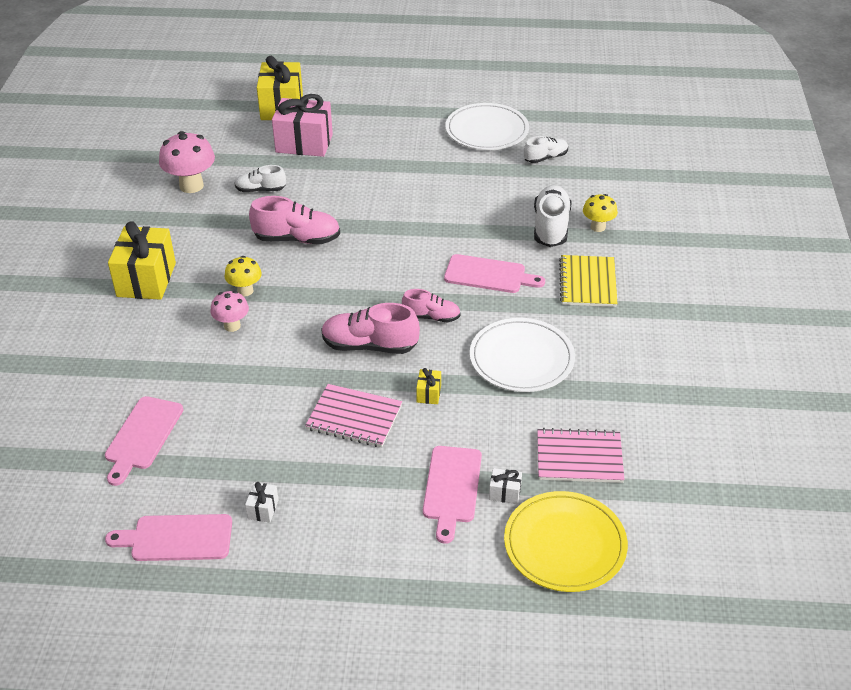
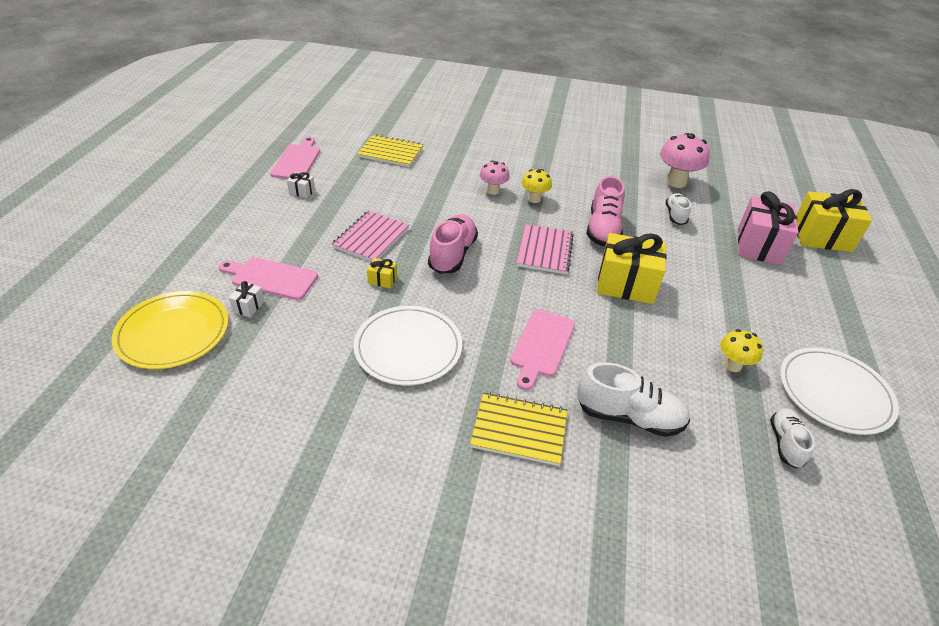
camera: 95 degrees right, 0 degrees up
(142, 436) = (391, 152): pink cutting board -> yellow notebook
(146, 279) = (552, 159): yellow gift -> yellow gift (626, 284)
(431, 317) = (482, 295): pink shoe -> none
(545, 158) = (785, 443): white shoe -> white shoe turned 150 degrees counterclockwise
(579, 458) = (261, 363): pink notebook -> pink notebook (545, 250)
(598, 227) = (631, 467): yellow mushroom -> yellow mushroom (732, 365)

